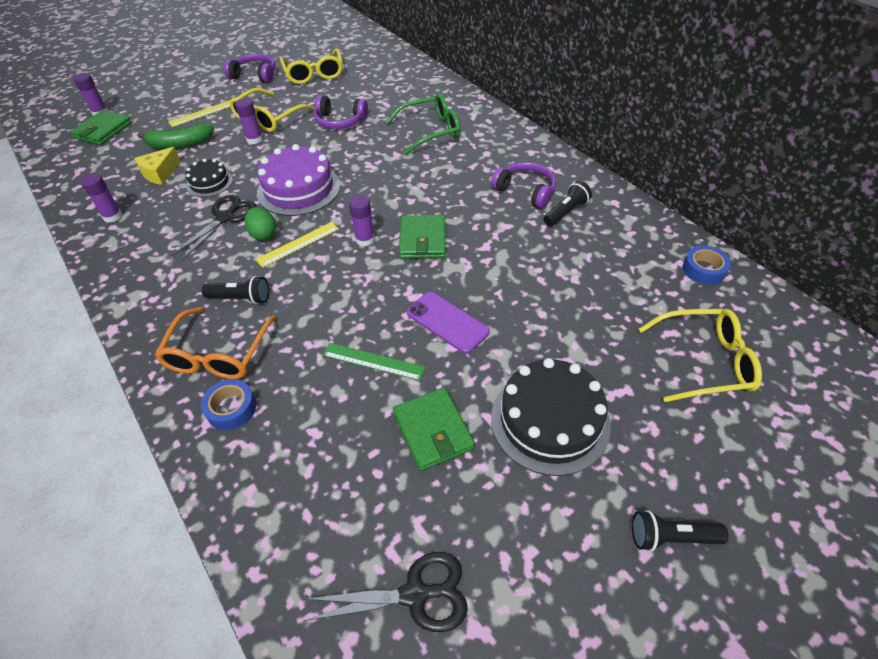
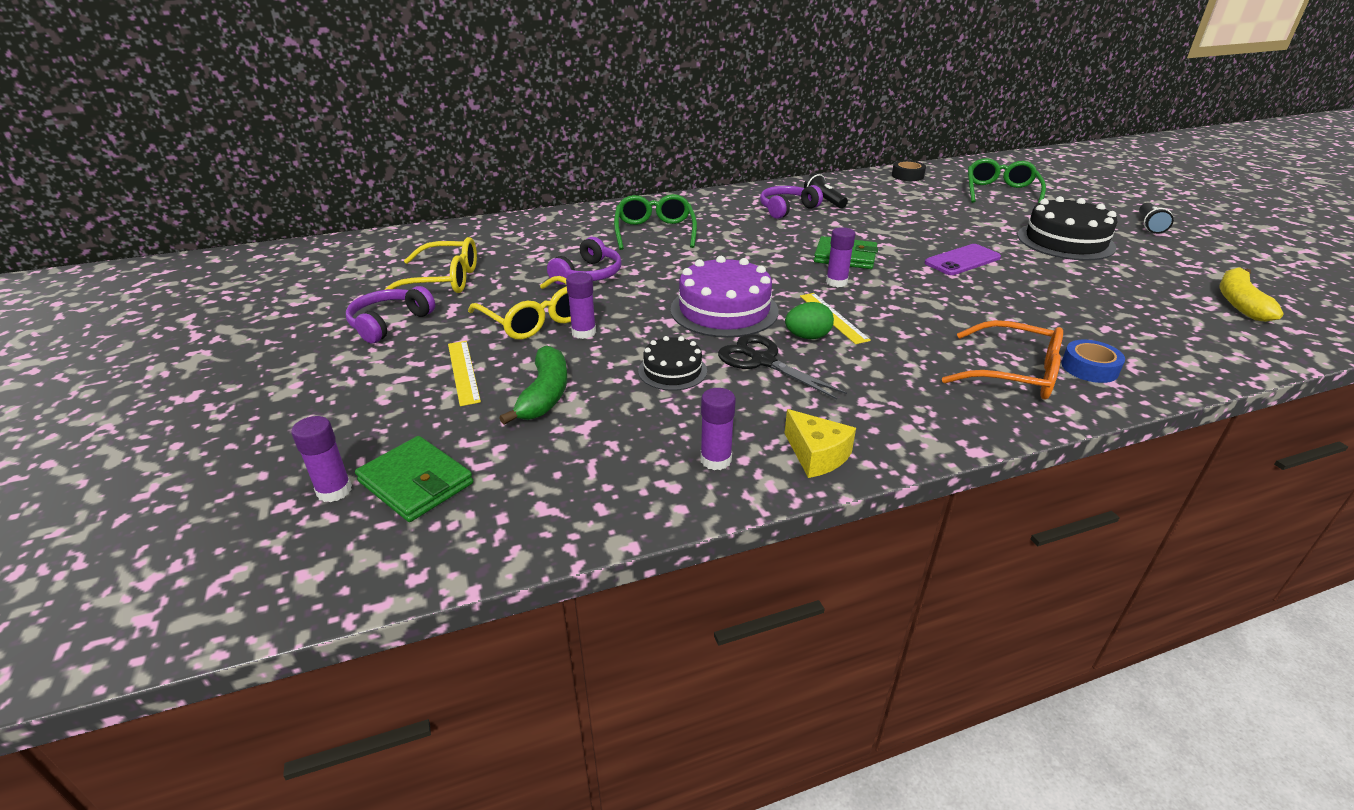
camera: 75 degrees left, 15 degrees down
(160, 173) = (619, 414): yellow cheese -> yellow cheese (816, 455)
(241, 298) = (922, 356): black flashlight -> none
(373, 361) = (1014, 295): green ruler -> none
(415, 595) = (1239, 303): black scissors -> yellow banana
(433, 430) = (1087, 280): green wallet -> none
(703, 270) = (907, 176): blue tape -> black tape
(705, 362) = (1000, 192): yellow glasses -> green glasses

